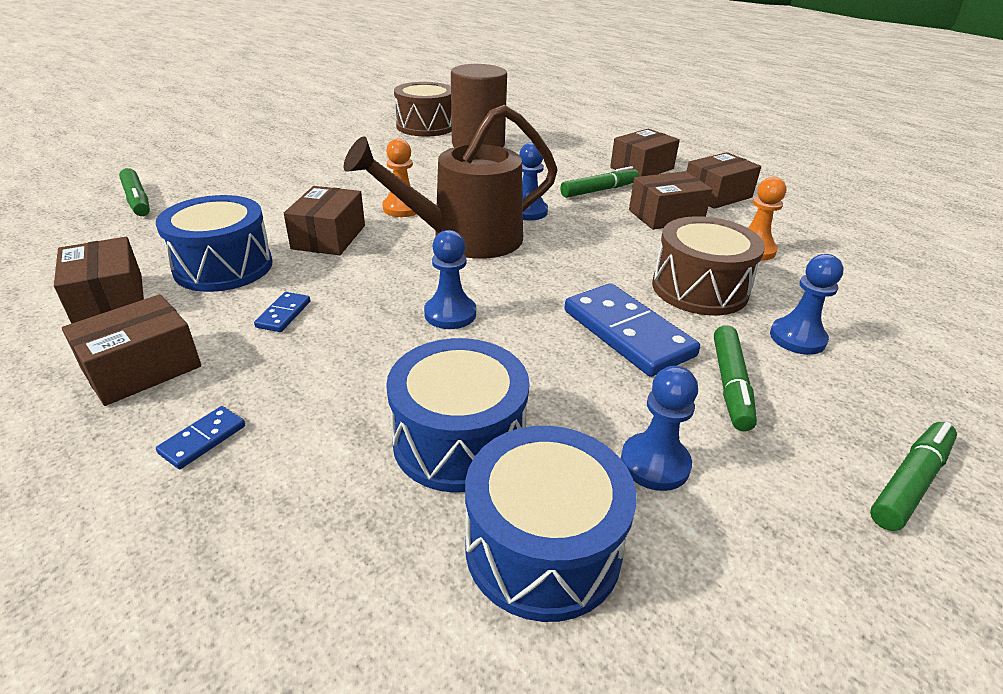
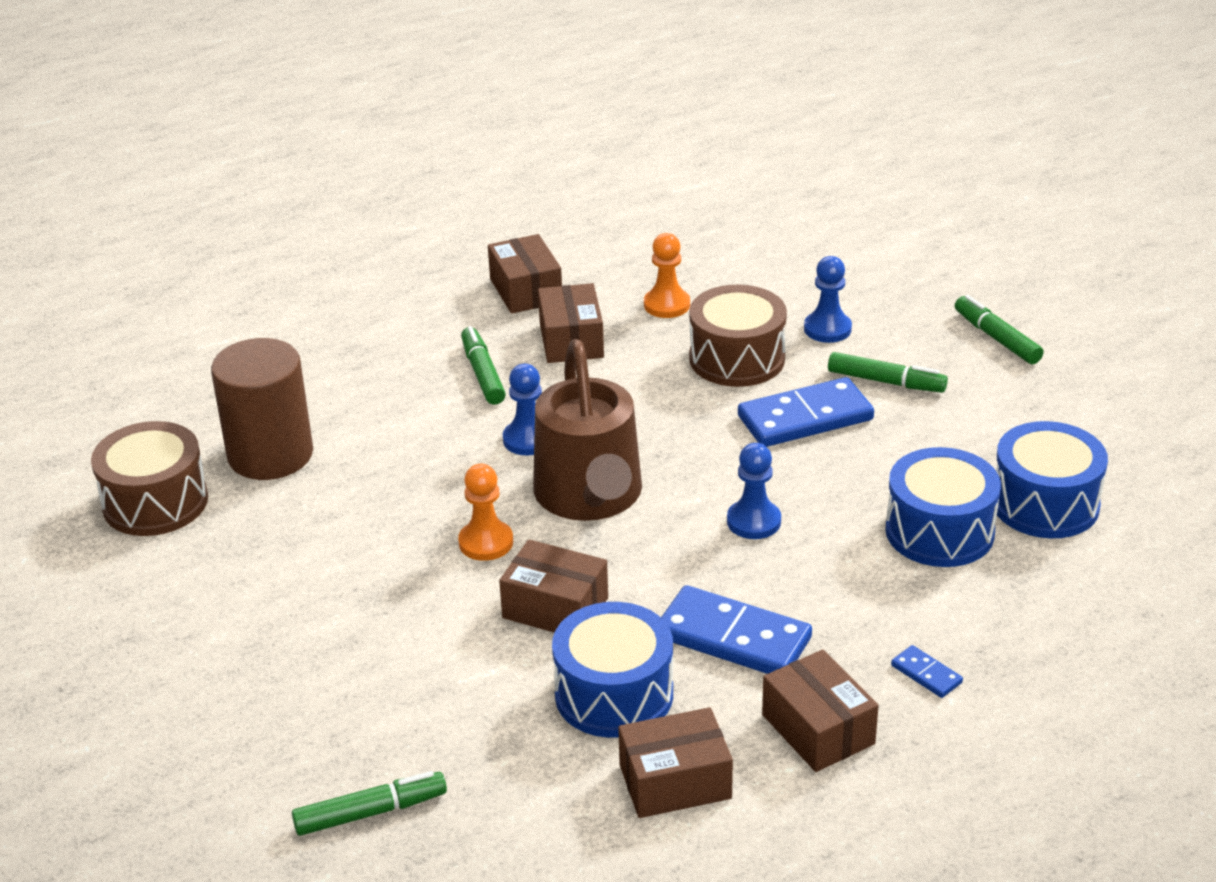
camera: 75 degrees left, 0 degrees up
(284, 314) = (733, 637): blue domino -> blue domino, size x2.19
(642, 168) = (422, 325): brown box -> none
(655, 463) = (972, 440): blue pawn -> none

